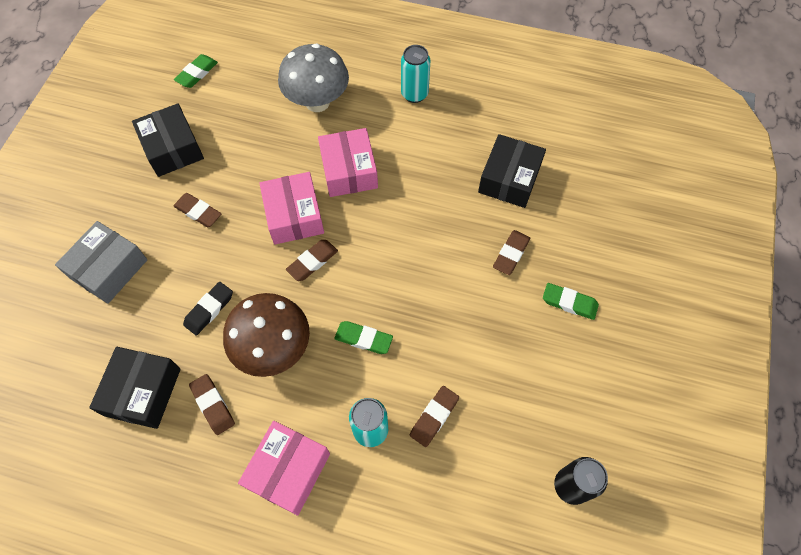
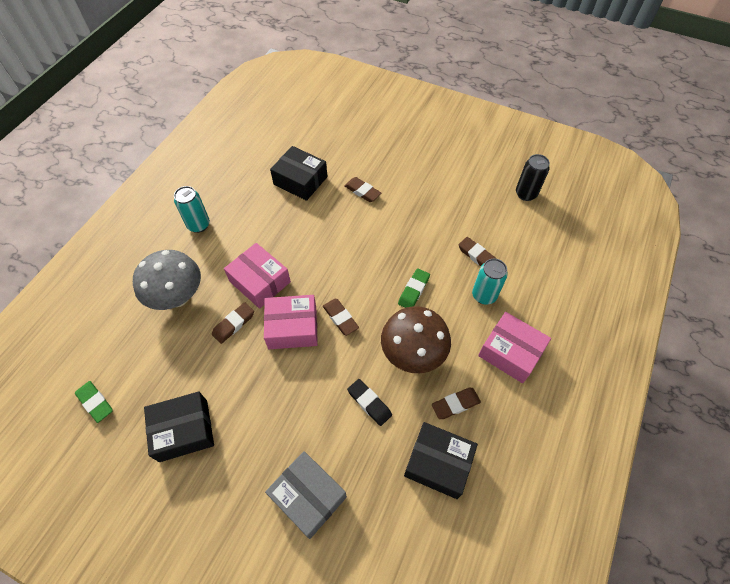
camera: 80 degrees left, 5 degrees down
(198, 212) = (266, 408): brown eraser -> brown eraser (234, 324)
(349, 171) = (260, 281): pink box -> pink box turned 45 degrees clockwise
(569, 303) = (405, 168): green eraser -> none

